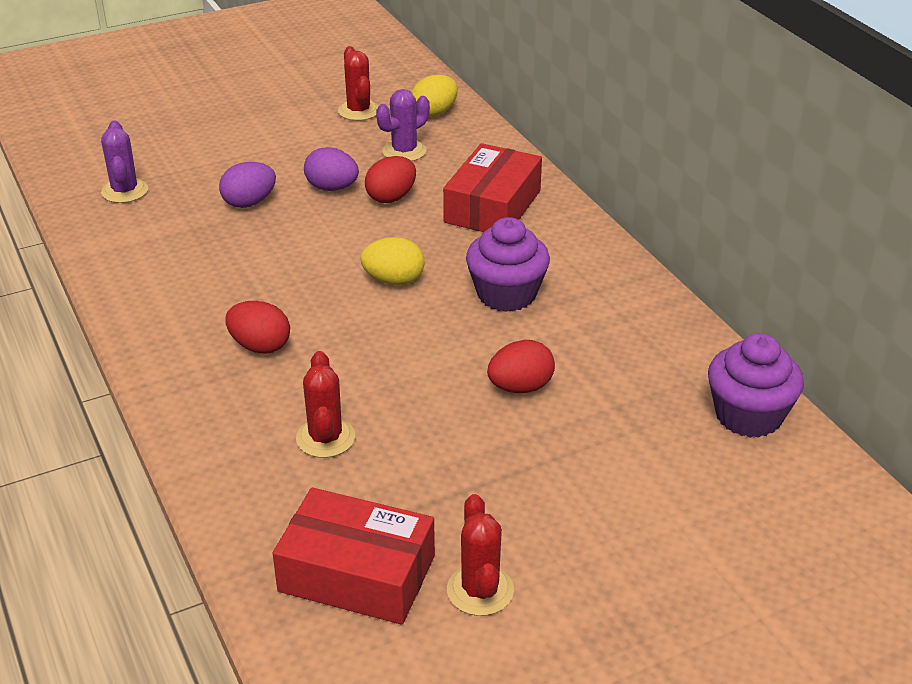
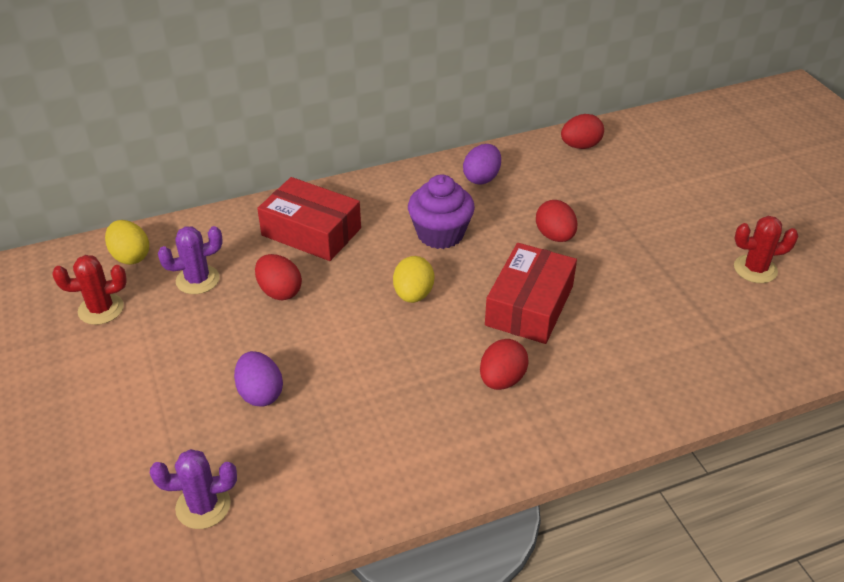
camera: 85 degrees left, 5 degrees up
(325, 438) = (618, 339): red cactus -> none
(332, 188) = (250, 331): purple egg -> purple egg (481, 178)
(357, 573) = (754, 324): red box -> red box (529, 305)
(404, 151) = (197, 280): purple cactus -> purple cactus turned 75 degrees counterclockwise
(748, 415) = (580, 146): purple cupcake -> red egg

